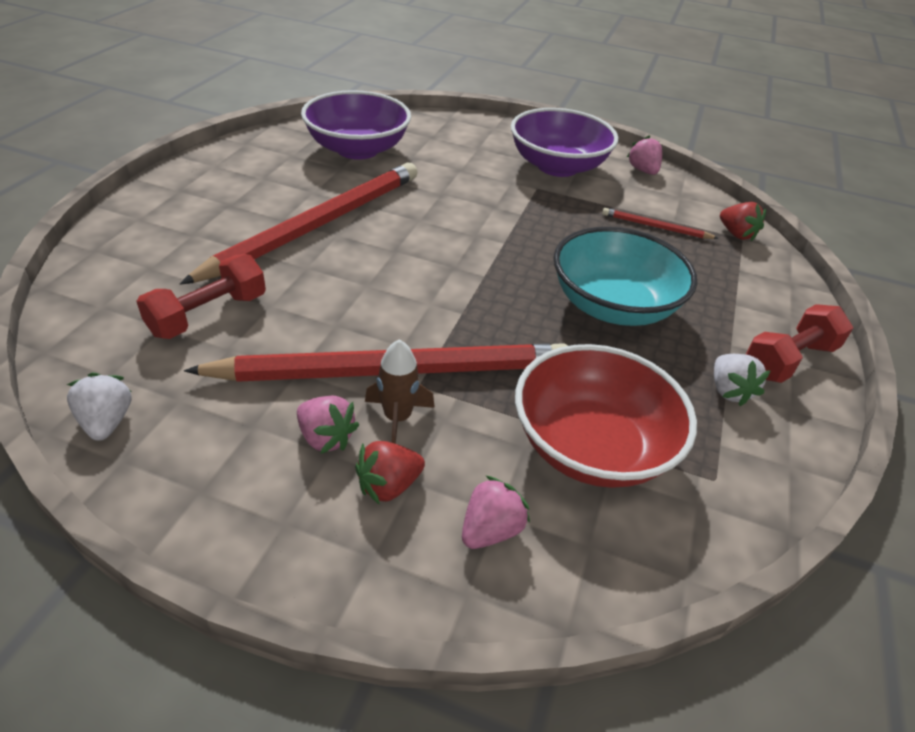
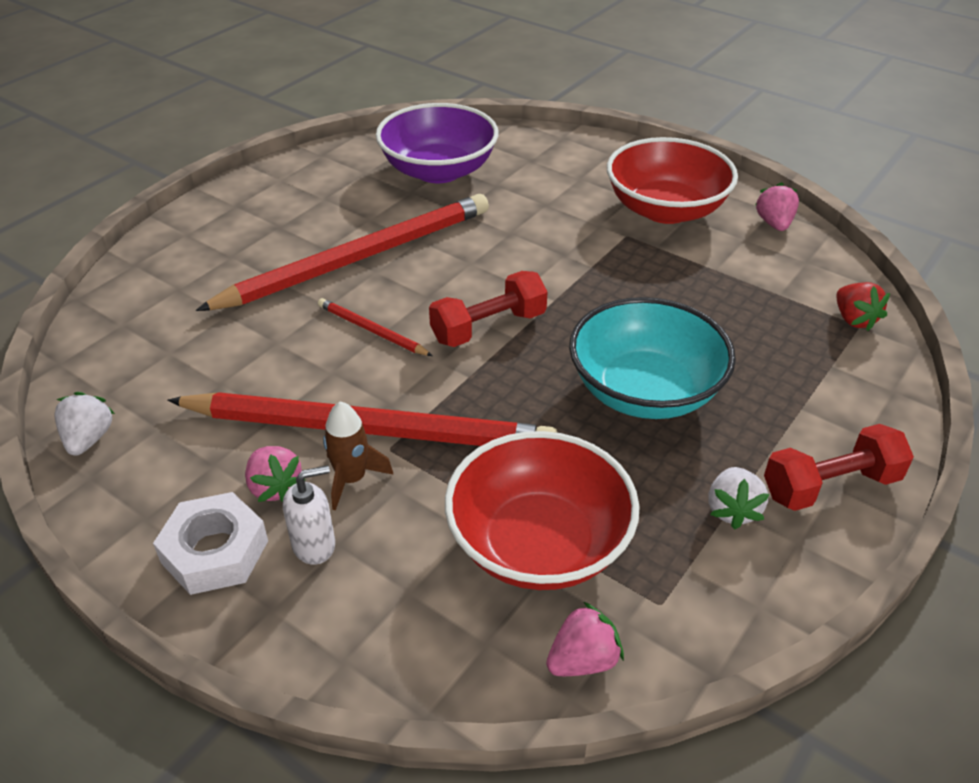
camera: 20 degrees right, 0 degrees up
(208, 315) = (214, 345): red dumbbell -> red dumbbell (488, 327)
(290, 511) = (215, 552): none -> white nut
(388, 486) = (314, 545): red strawberry -> white soap dispenser
(490, 530) = (393, 607): pink strawberry -> pink strawberry (583, 660)
(557, 166) = (665, 209): purple bowl -> red bowl
(656, 227) = (751, 299): red pencil -> red pencil (372, 330)

